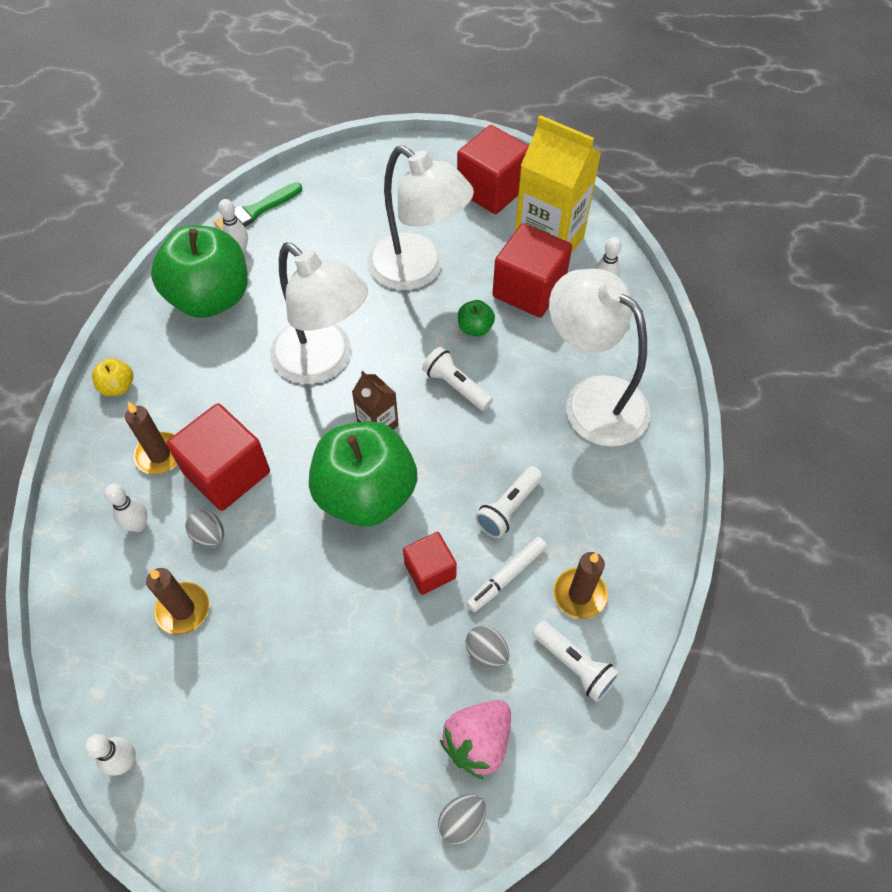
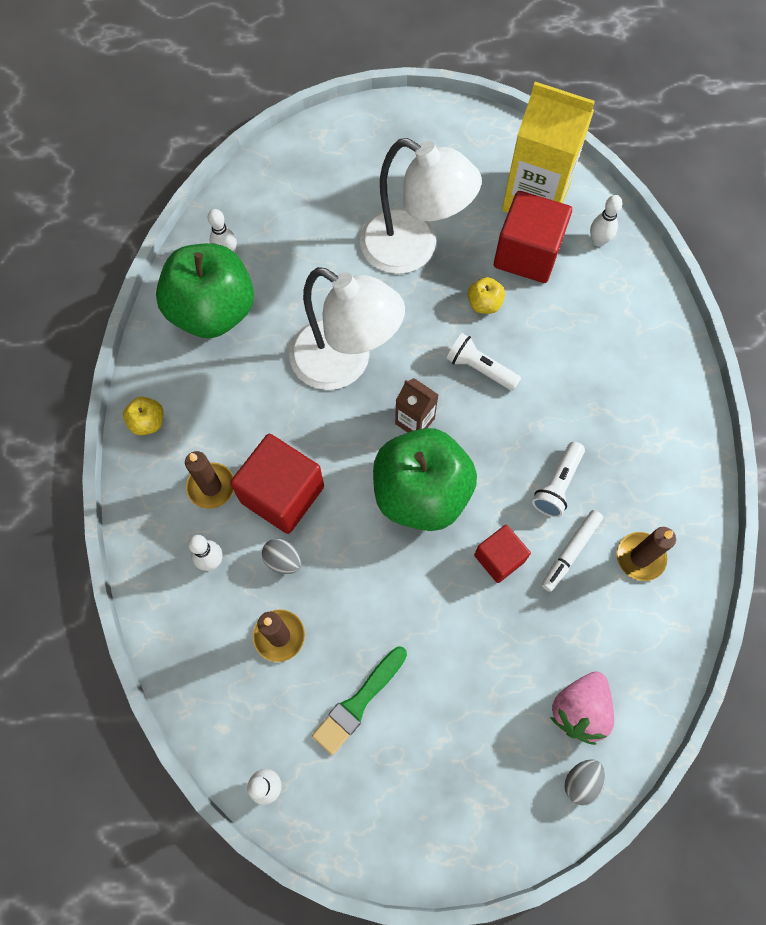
camera: 10 degrees left, 10 degrees up
(256, 211) = (231, 206): green brush -> green brush (358, 702)
(475, 328) = (484, 304): green apple -> yellow apple
(486, 652) = (568, 626): grey egg -> none
(491, 190) = (465, 147): red cube -> none
(574, 665) = (649, 624): white flashlight -> none
(592, 399) = (612, 361): white lamp -> none

